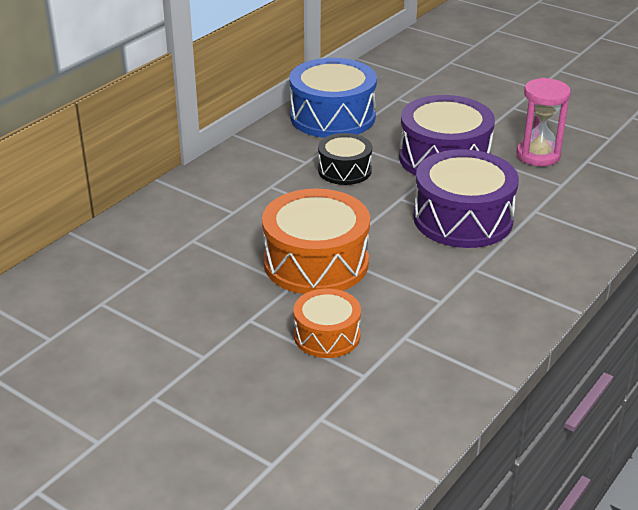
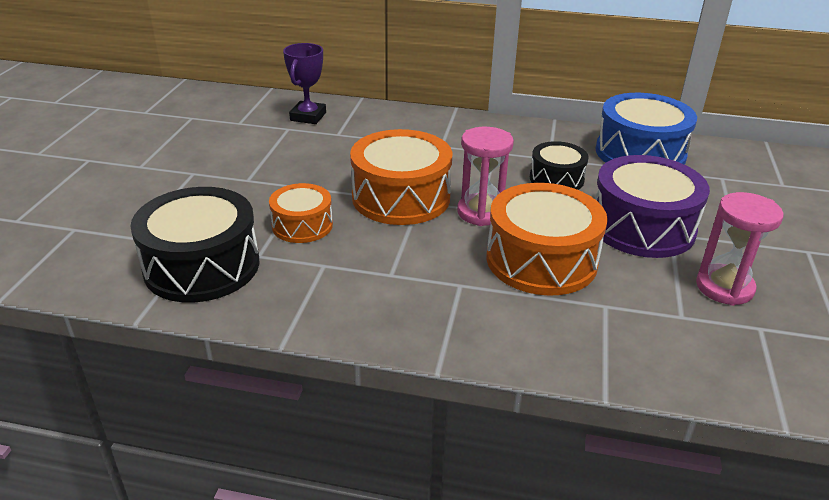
camera: 65 degrees right, 0 degrees up
(84, 282) = (308, 116): none -> purple trophy
(361, 418) = (202, 266): none -> black drum
(373, 226) = (481, 212): none -> pink hourglass
(463, 219) = (541, 260): purple drum -> orange drum

